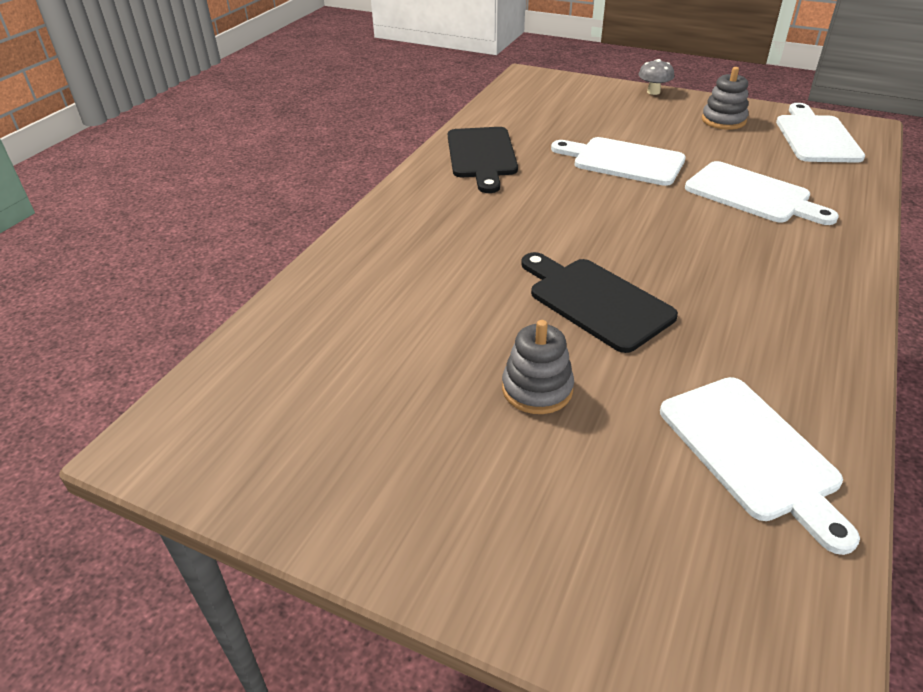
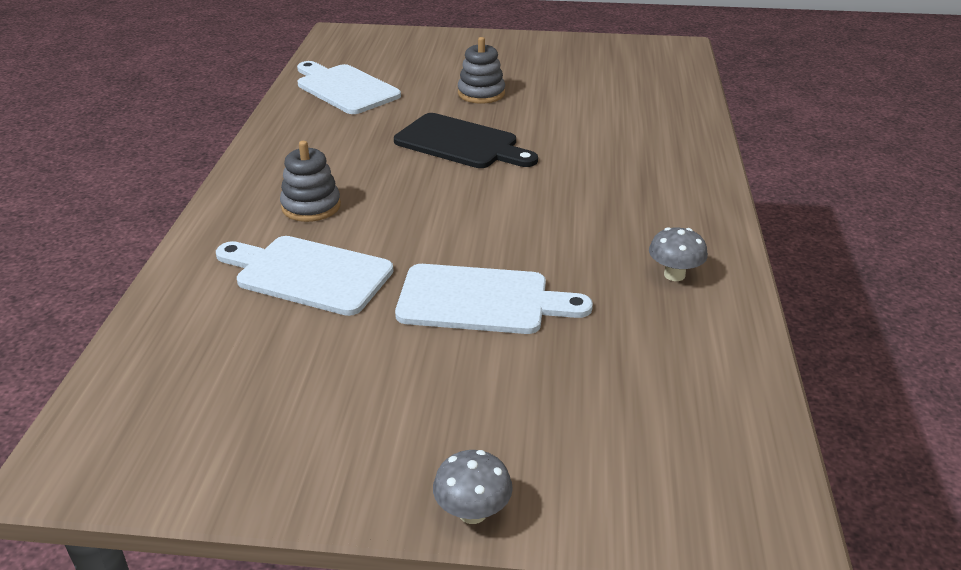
camera: 160 degrees right, 5 degrees down
(481, 156) = (674, 275): black cutting board -> grey mushroom
(723, 120) = (329, 433): grey stacking toy -> grey stacking toy (311, 206)
(816, 137) = (173, 416): white cutting board -> none

